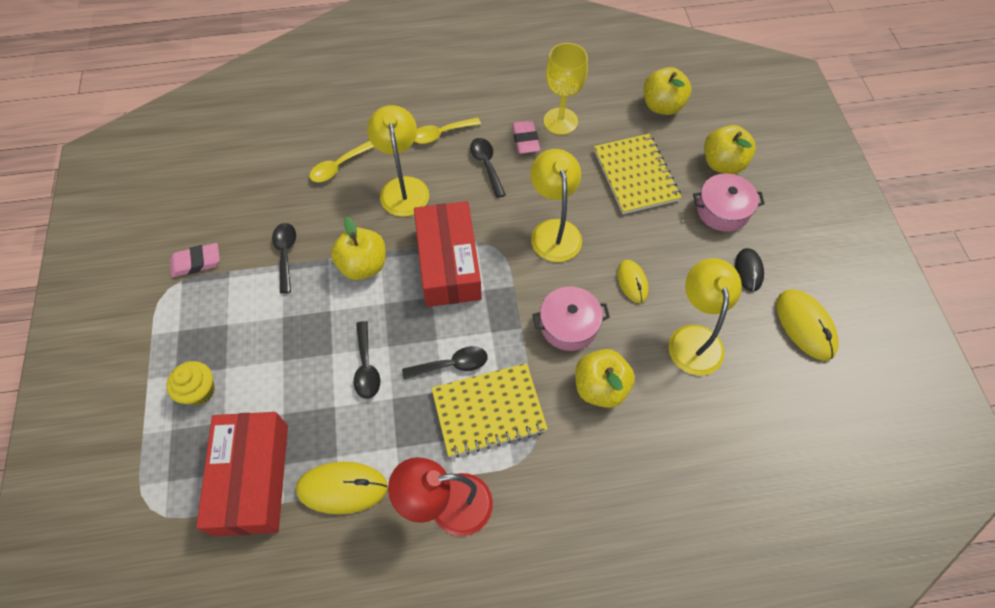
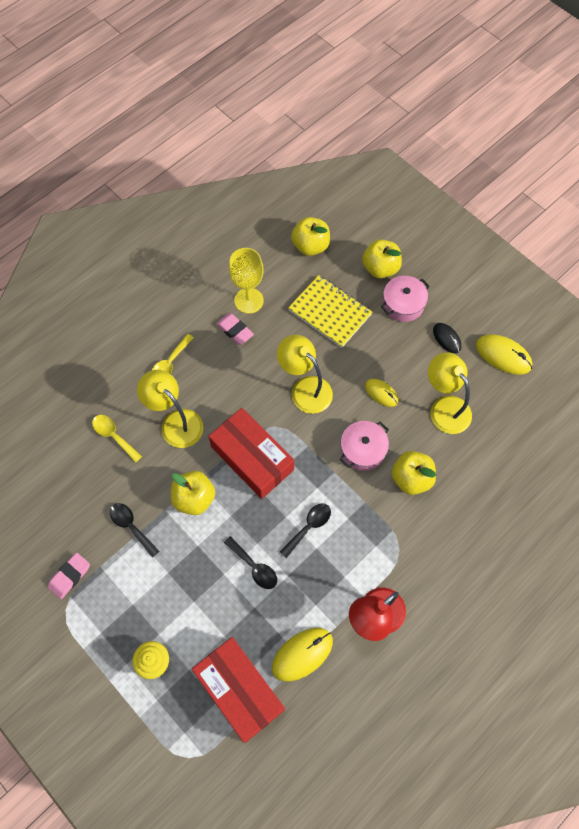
camera: 35 degrees left, 5 degrees up
(338, 167) = (114, 436): yellow spoon -> yellow spoon turned 120 degrees clockwise
(486, 165) = (222, 367): black spoon -> none
(488, 410) = (355, 541): yellow notebook -> none

